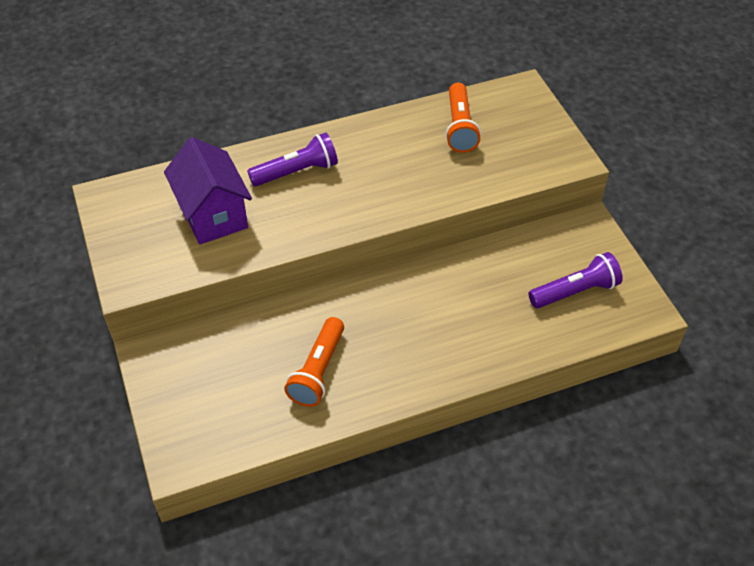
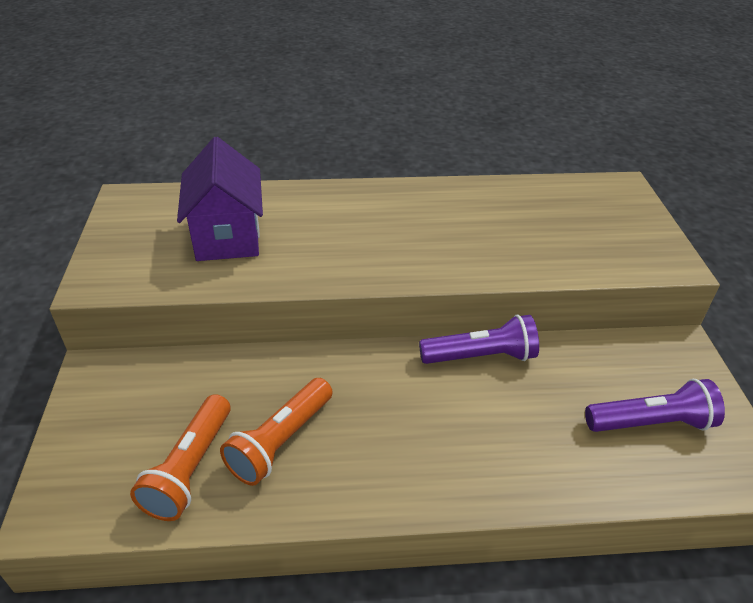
camera: 15 degrees right, 10 degrees down
(296, 172) = (338, 214): purple flashlight -> purple flashlight (480, 356)
(460, 127) = (539, 207): orange flashlight -> orange flashlight (190, 468)

